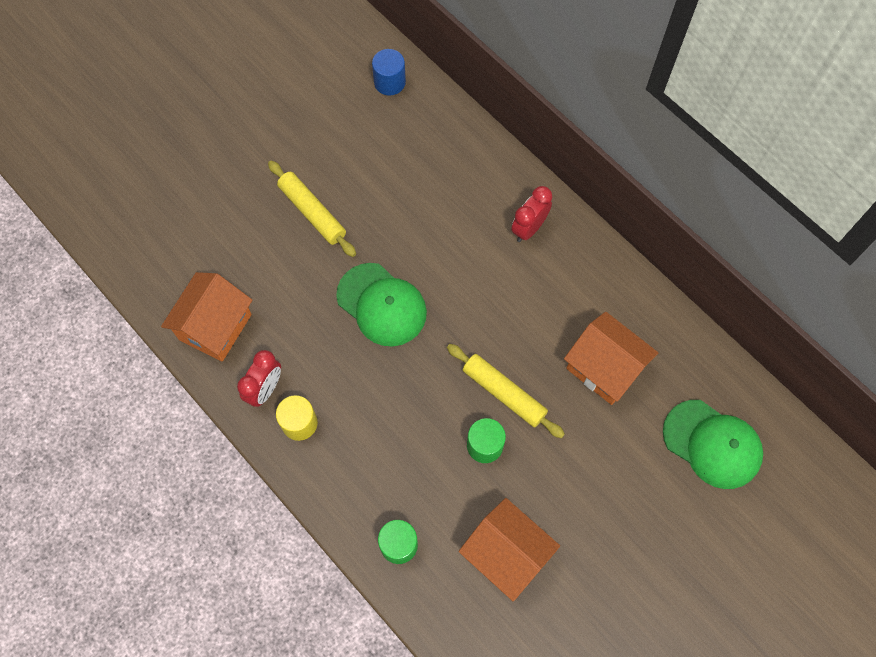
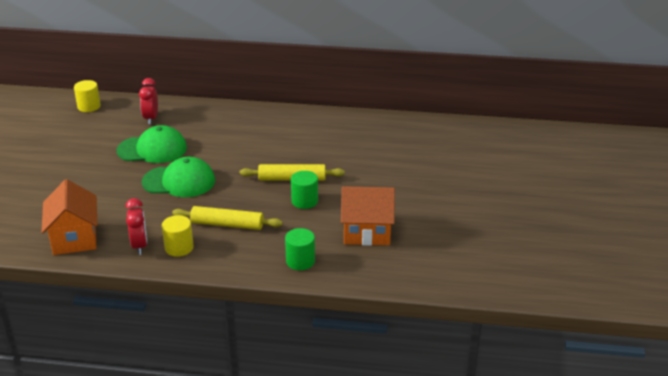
camera: 40 degrees left, 35 degrees down
(312, 212) = (92, 168): yellow rolling pin -> yellow rolling pin (227, 224)
(389, 82) = (89, 106): blue cylinder -> yellow cylinder
(529, 228) = (235, 120): red clock -> red clock (151, 118)
(604, 368) = (336, 146): orange house -> none
(712, 444) = (422, 144): green cap -> green cap (152, 149)

